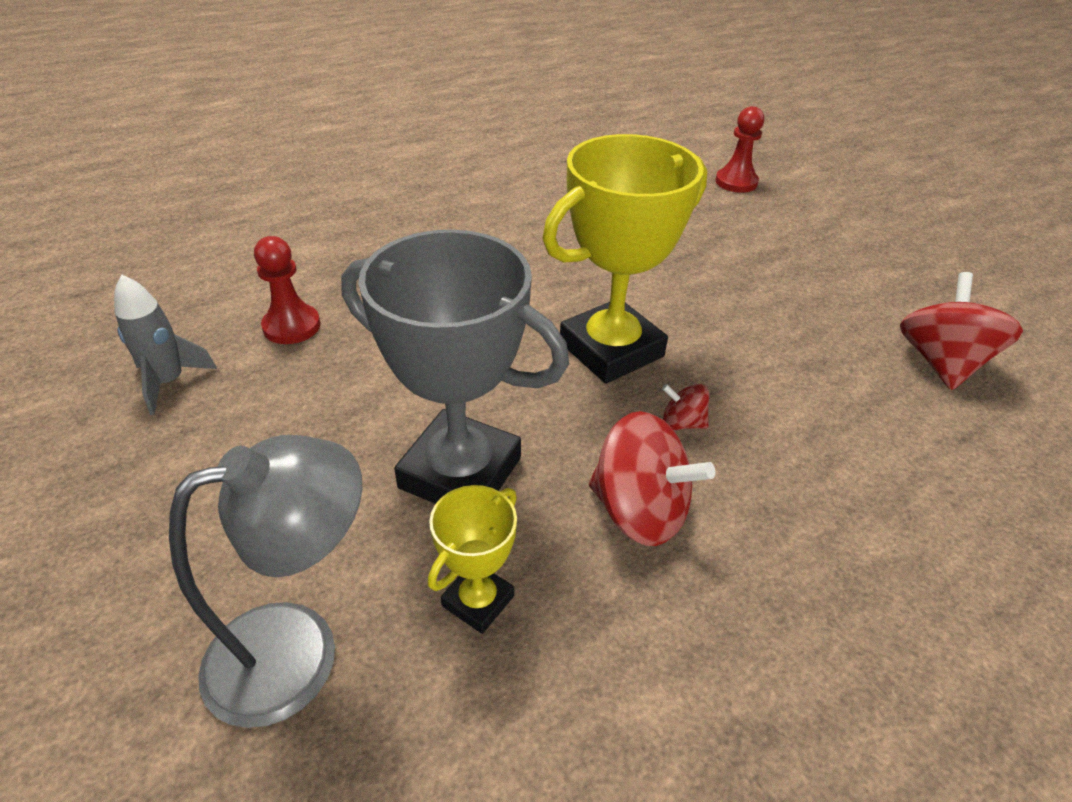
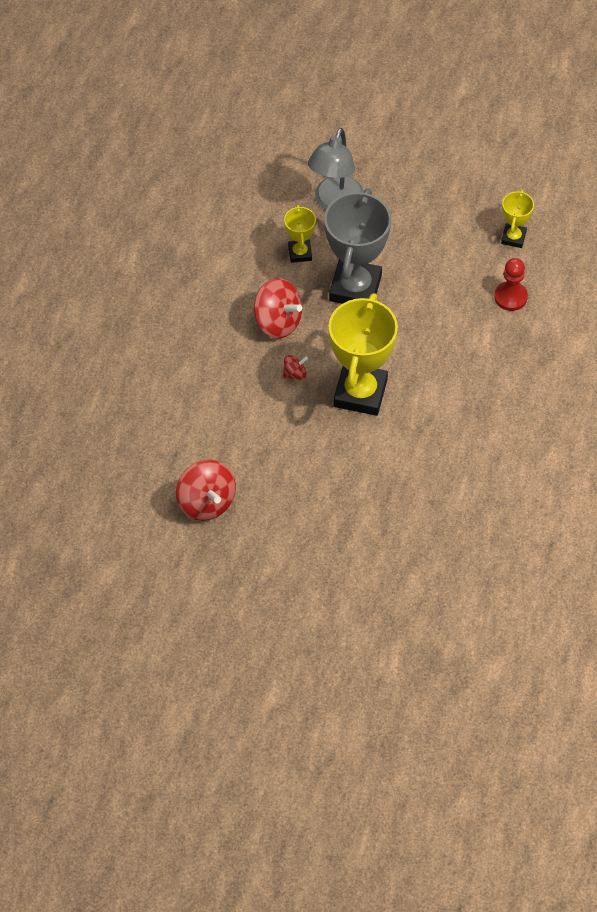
camera: 140 degrees right, 15 degrees up
(169, 382) = (513, 238): grey rocket -> yellow trophy
(460, 473) = (355, 288): grey trophy -> grey trophy turned 60 degrees counterclockwise
(639, 510) = (277, 322): red spinning top -> red spinning top turned 135 degrees counterclockwise
(736, 182) = (422, 607): red pawn -> none

